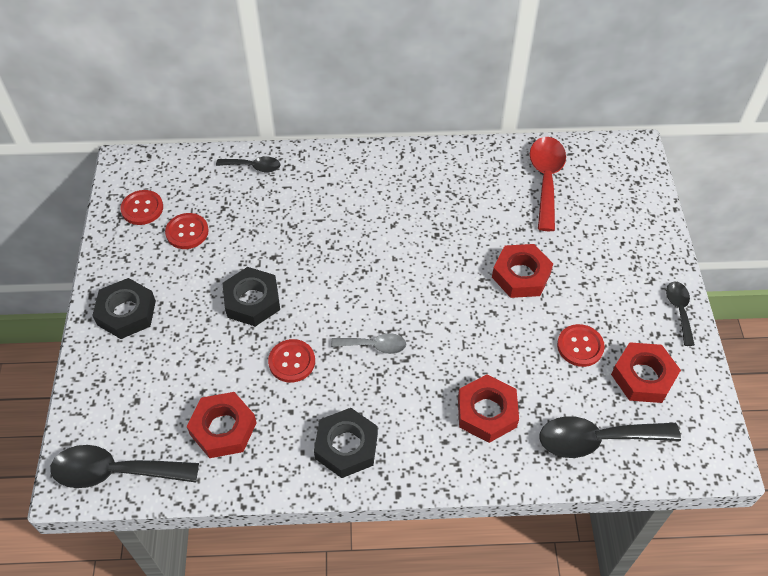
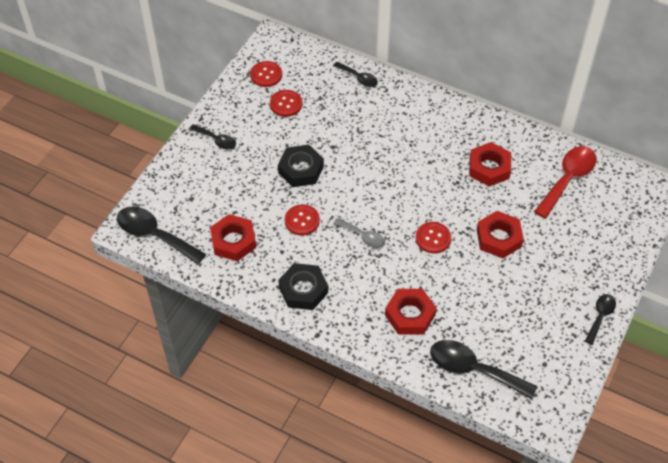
camera: 30 degrees right, 0 degrees up
(126, 313) = (216, 140): black nut -> black spoon
(580, 346) = (506, 305): red button -> red button (433, 238)
(643, 377) = (538, 347): red nut -> red nut (489, 168)

